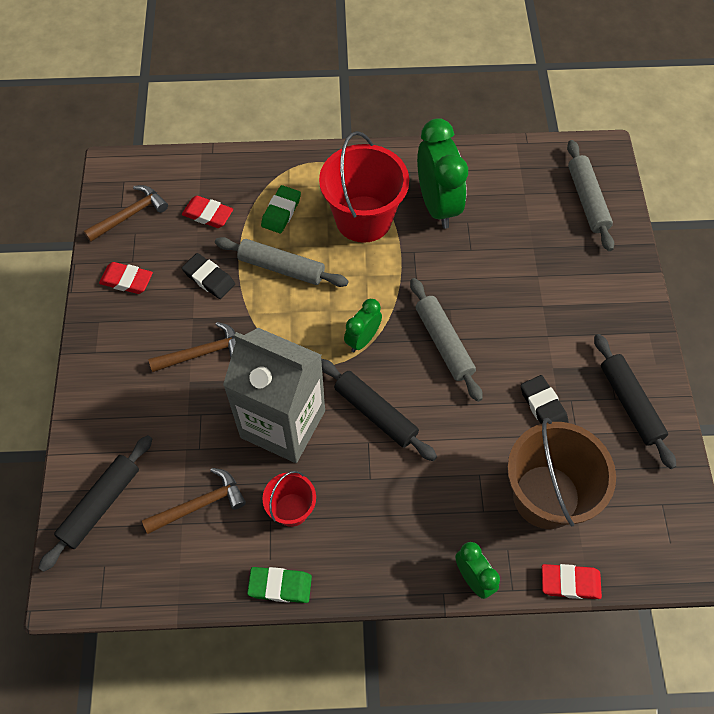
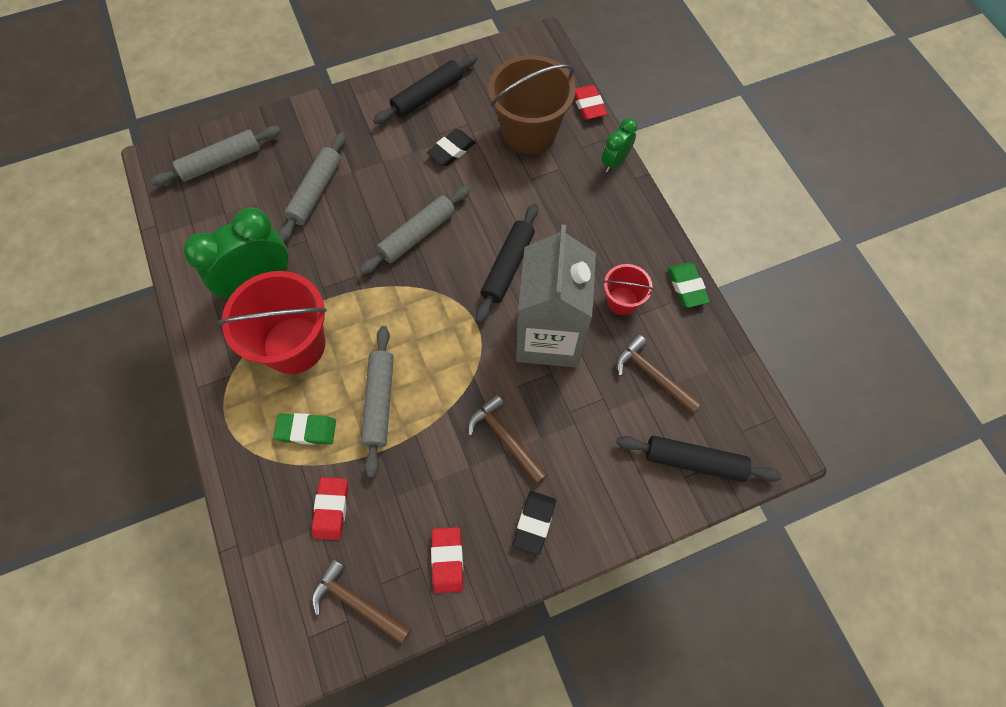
camera: 110 degrees left, 5 degrees up
(209, 278) = (416, 470): black eraser -> black eraser (534, 523)
(362, 339) = (437, 300): green clock -> none
(526, 269) = (316, 192): none -> grey rolling pin

